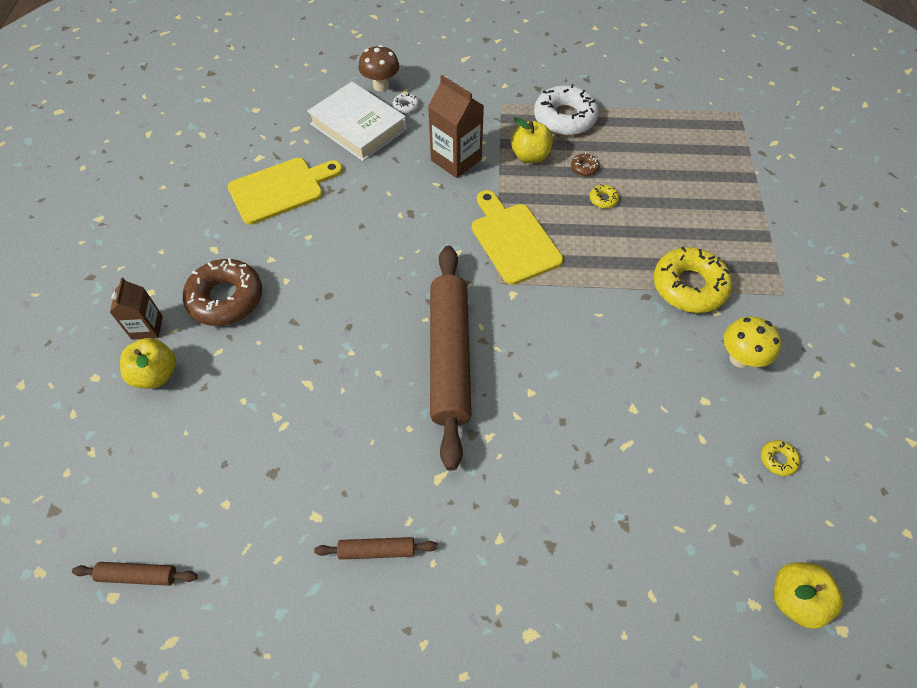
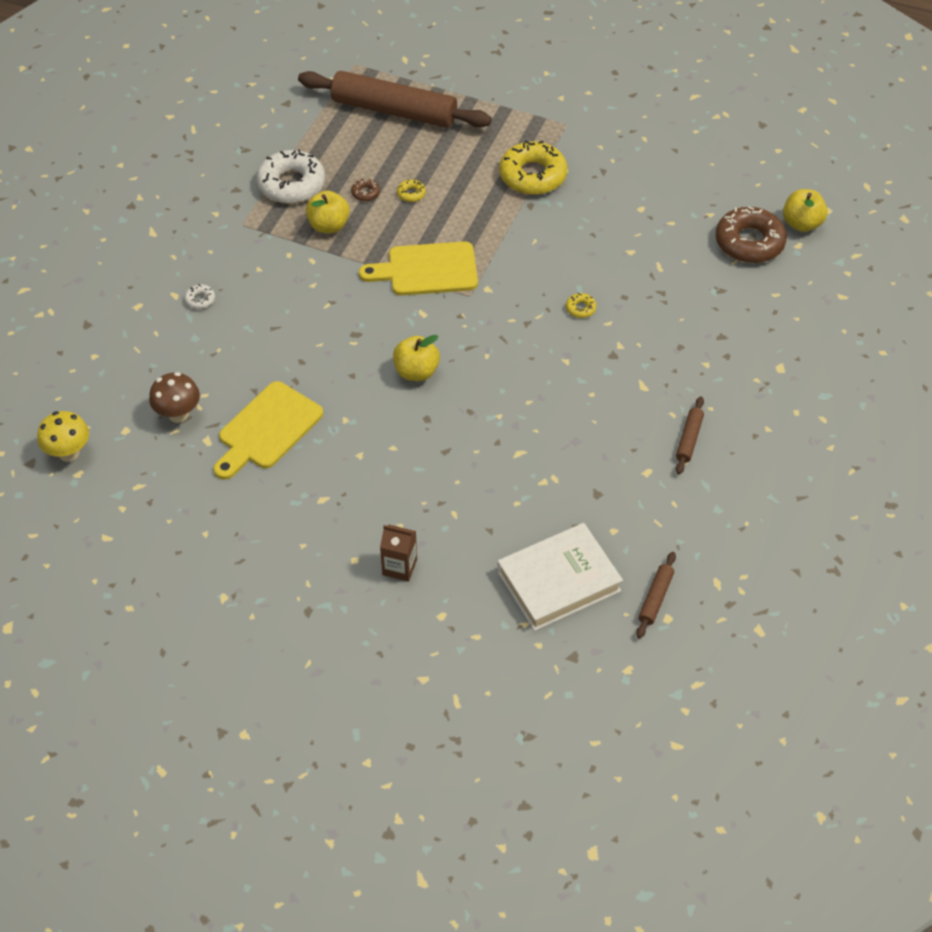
camera: 70 degrees left, 5 degrees down
(156, 374) = (459, 565): yellow apple -> yellow apple (416, 372)
(226, 298) = (393, 498): brown donut -> brown donut (749, 242)
(281, 189) = (267, 429): yellow cutting board -> yellow cutting board turned 135 degrees counterclockwise
(358, 127) = (208, 346): white book -> white book (558, 581)
(381, 86) = (154, 312): brown mushroom -> brown mushroom (178, 414)
(450, 357) = (534, 349): brown rolling pin -> brown rolling pin (394, 110)
(456, 160) = (303, 281): brown carton -> none
(740, 358) = (613, 174): yellow mushroom -> yellow mushroom (69, 453)
(778, 460) = (703, 189): yellow donut -> yellow donut (580, 308)

